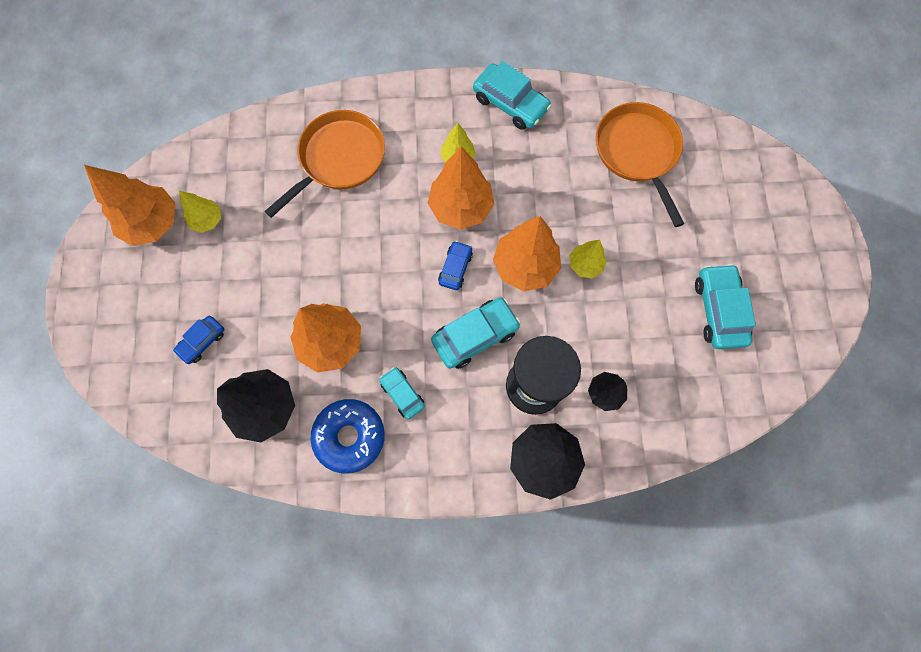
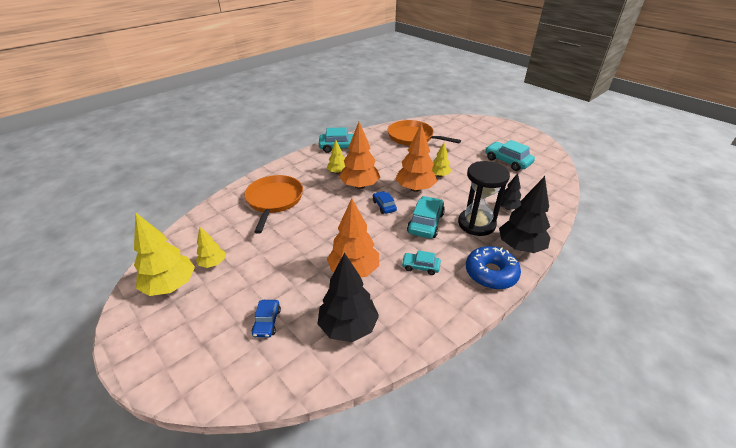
camera: 40 degrees left, 35 degrees down
(152, 223) = (170, 286): orange tree -> yellow tree
(349, 436) = (416, 304): blue donut -> blue donut (491, 273)

